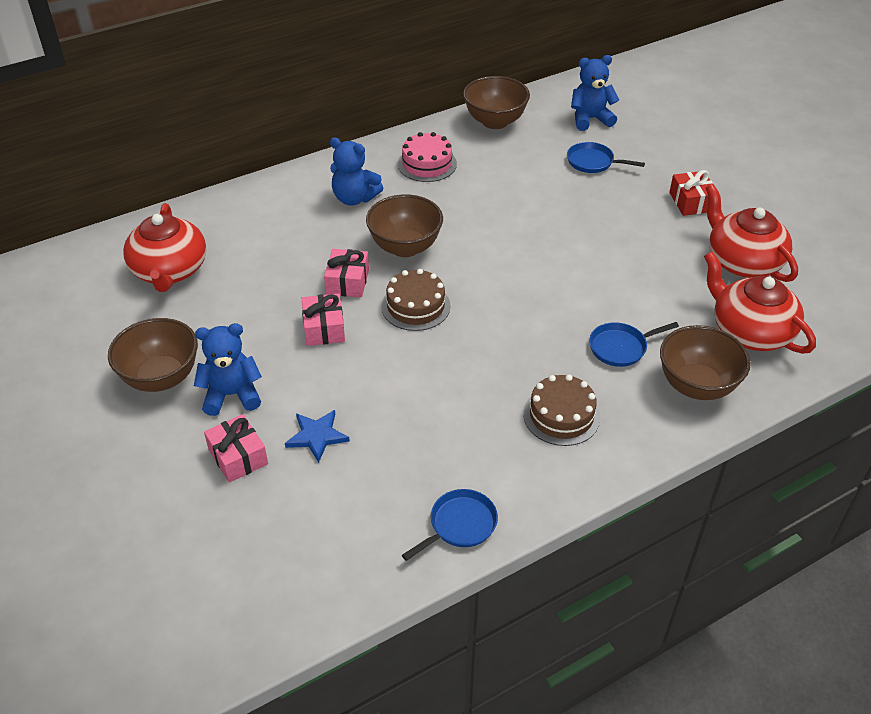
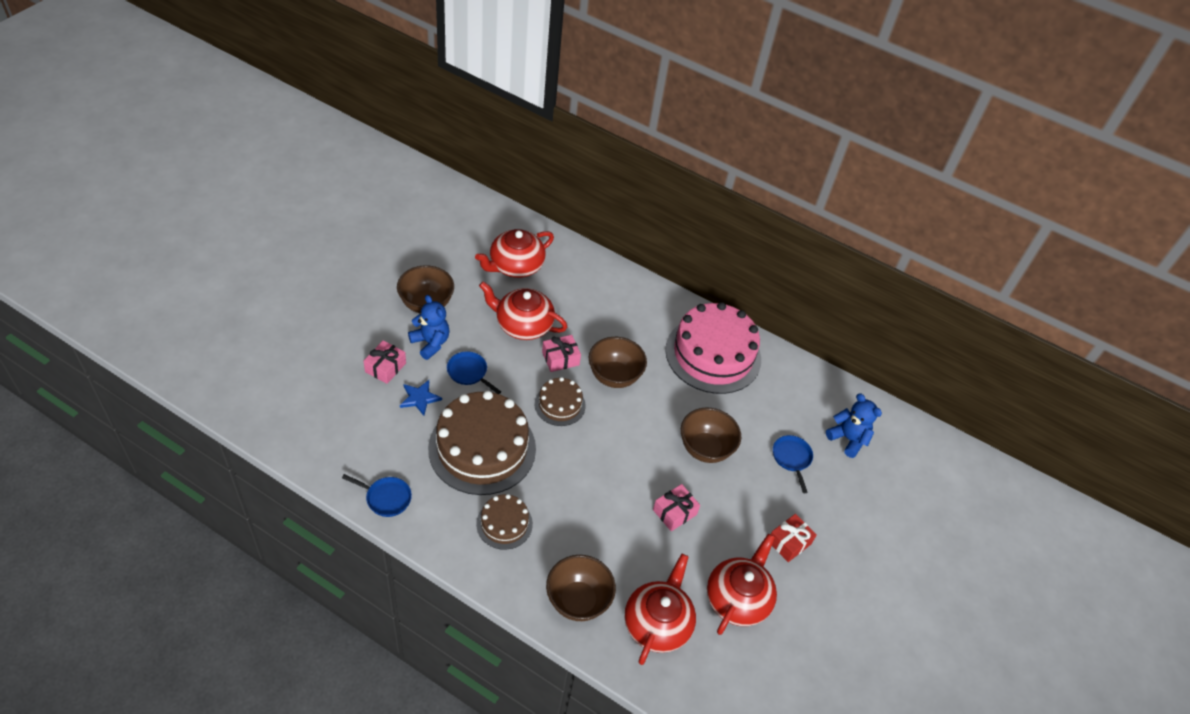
camera: 55 degrees right, 5 degrees up
(271, 296) = (523, 325): none -> red teapot
(324, 328) = (510, 364): pink gift -> pink gift (674, 512)
(354, 198) = (646, 328): blue teddy bear -> none
(427, 164) = (713, 354): pink cake -> pink cake, size x2.01
(437, 399) = (482, 448): none -> brown cake
(495, 121) = (795, 377): brown bowl -> brown bowl (705, 449)
(621, 347) = (590, 540): blue pan -> blue pan (469, 372)

